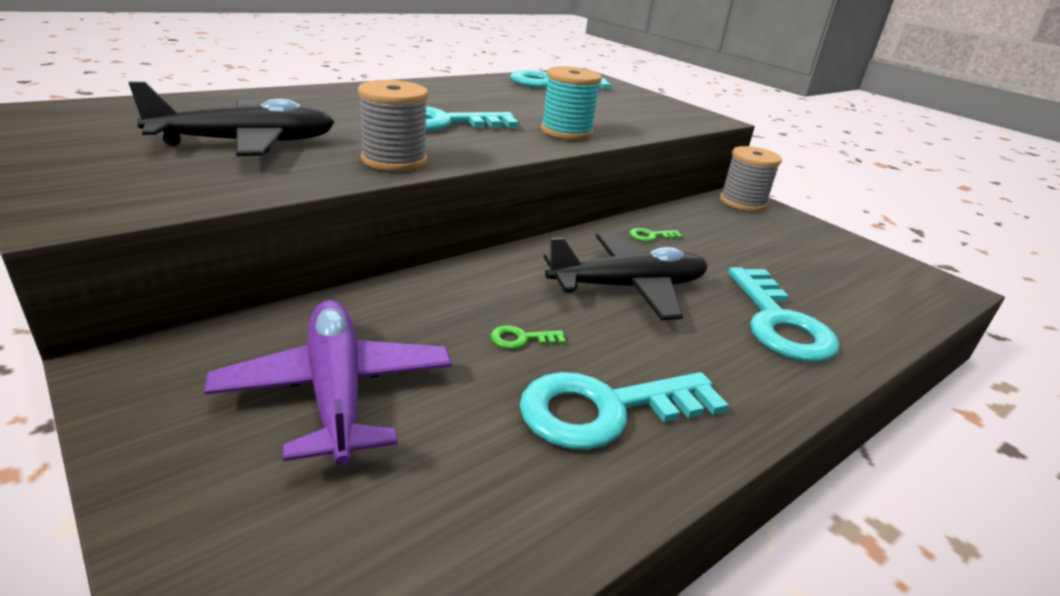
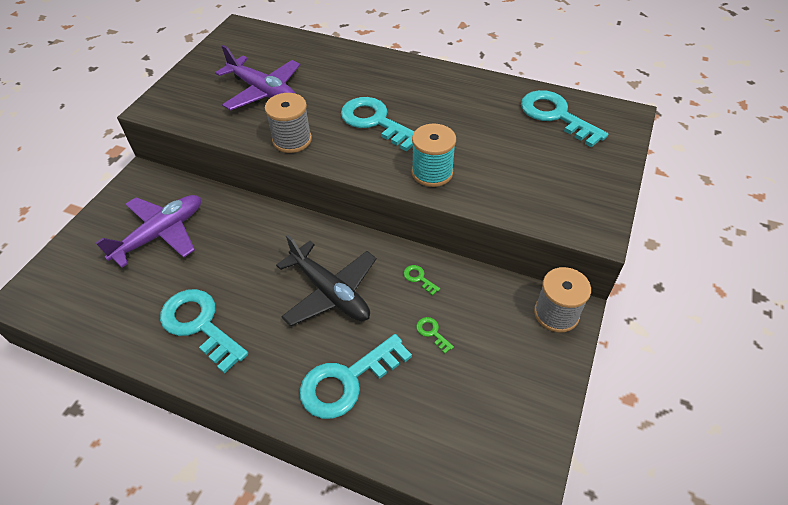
camera: 65 degrees right, 20 degrees up
(247, 143) = (263, 92): black plane -> purple plane
(521, 339) = (238, 271): green key -> green key (432, 332)

